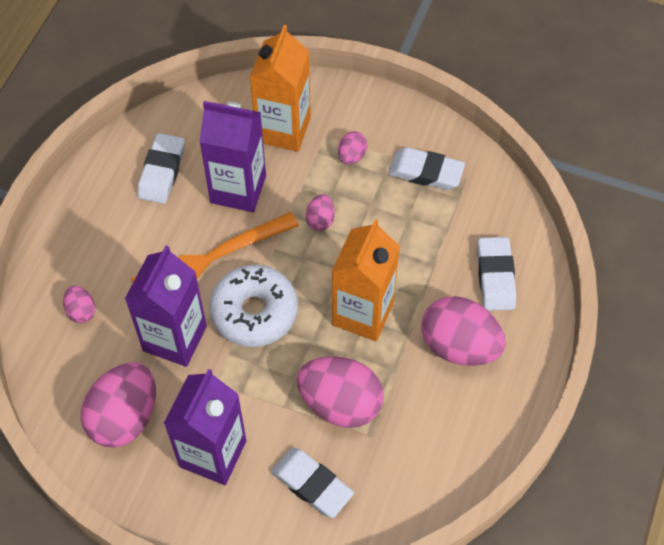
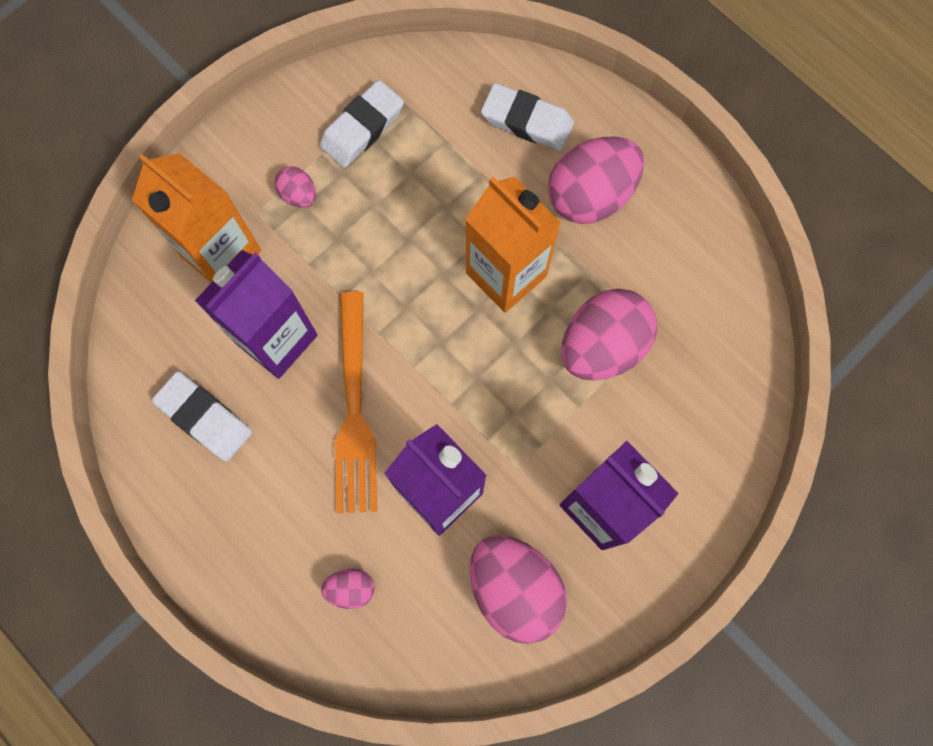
camera: 65 degrees left, 15 degrees up
(254, 312) = (448, 389): white donut -> none
(312, 484) = (682, 416): white eraser -> none
(320, 220) = (366, 266): pink egg -> none

